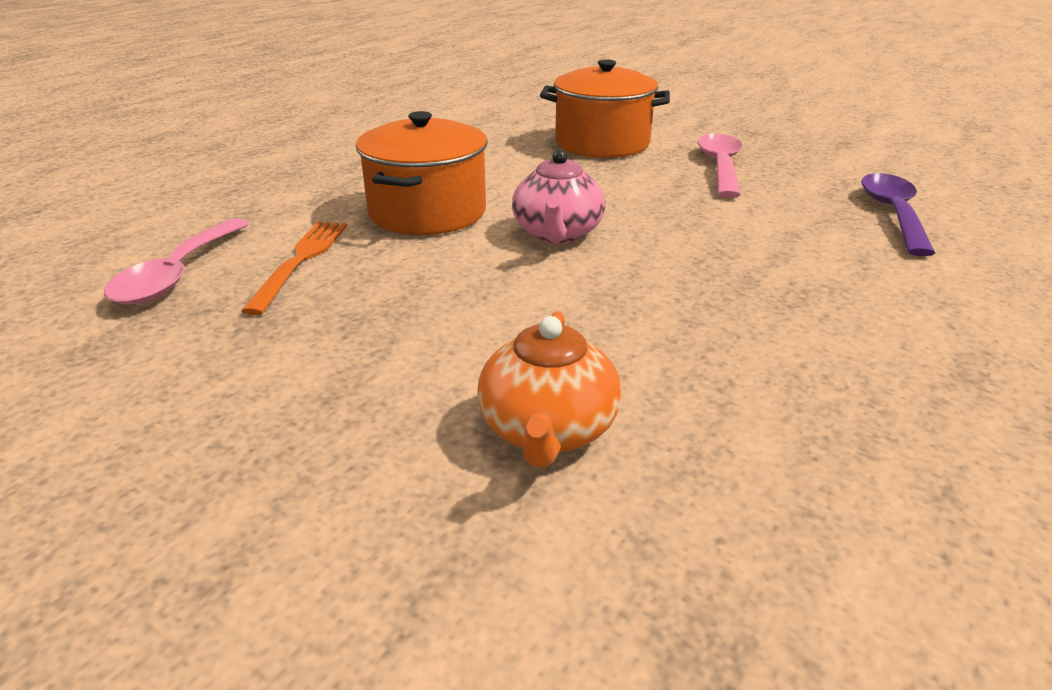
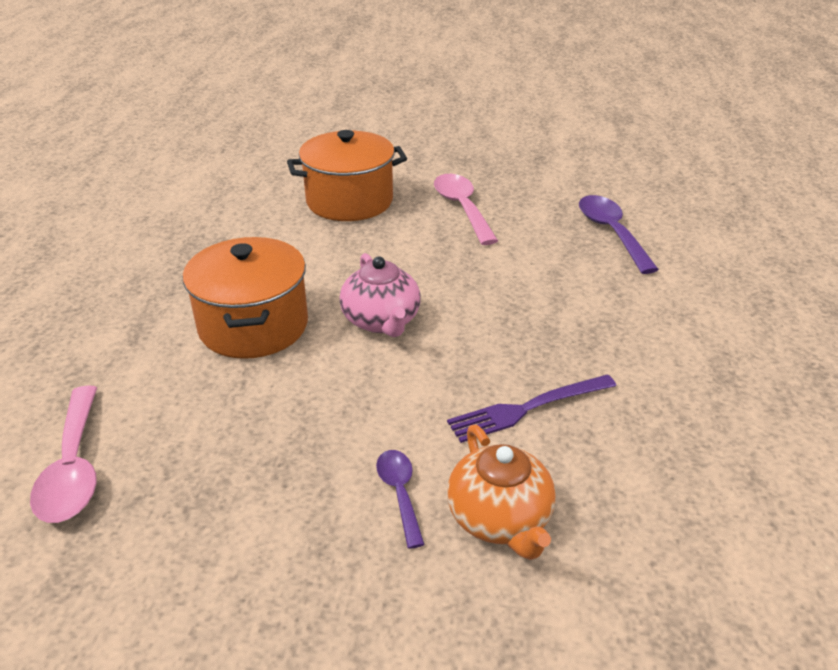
camera: 25 degrees left, 5 degrees up
(300, 261) = (181, 416): orange fork -> none
(453, 374) = (399, 493): none -> purple spoon
(664, 340) = (527, 409): none -> purple fork

